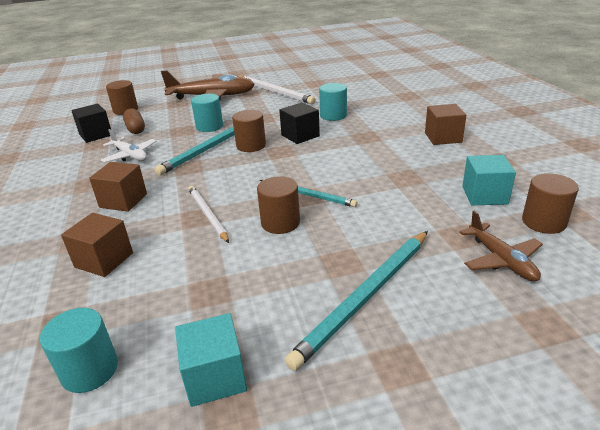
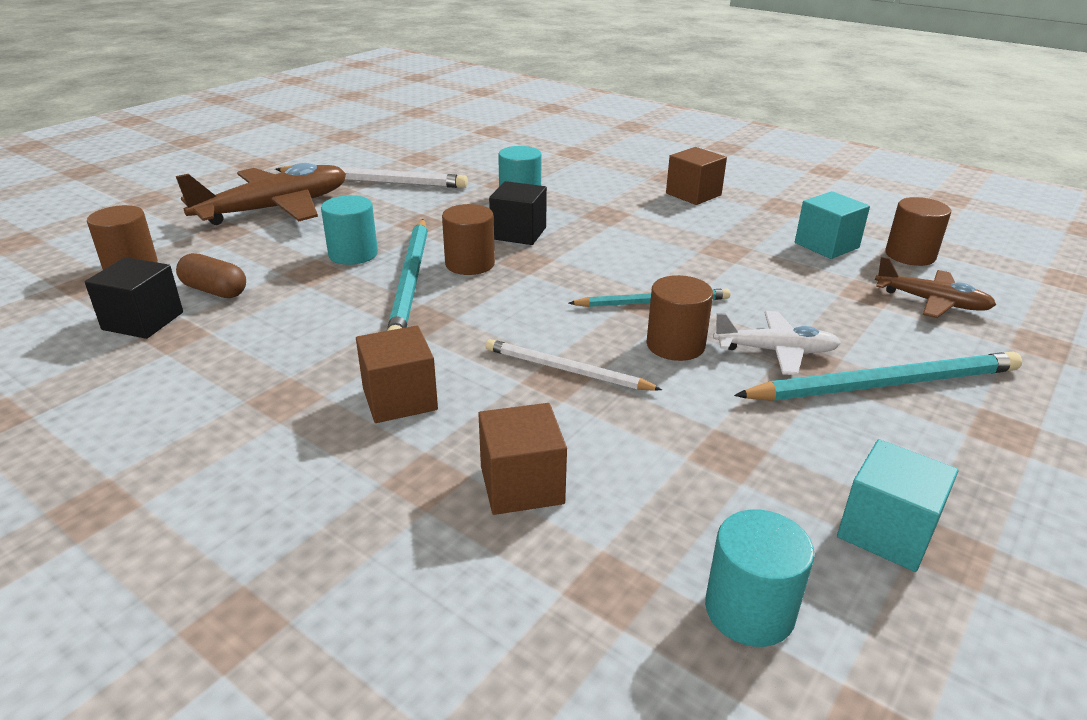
camera: 40 degrees left, 0 degrees up
(130, 155) = (284, 333): white plane -> white plane (776, 351)
(365, 297) = (884, 384): turquoise pencil -> turquoise pencil turned 105 degrees counterclockwise

